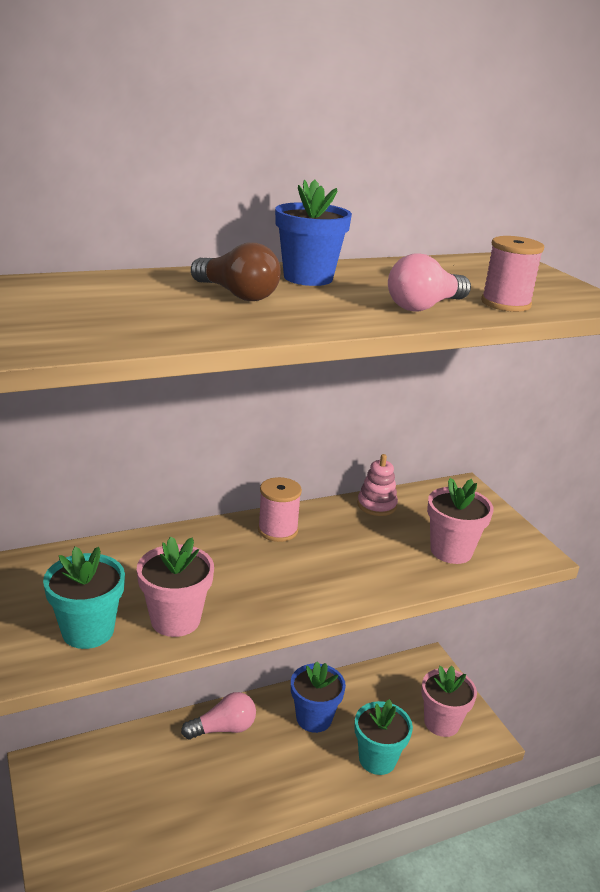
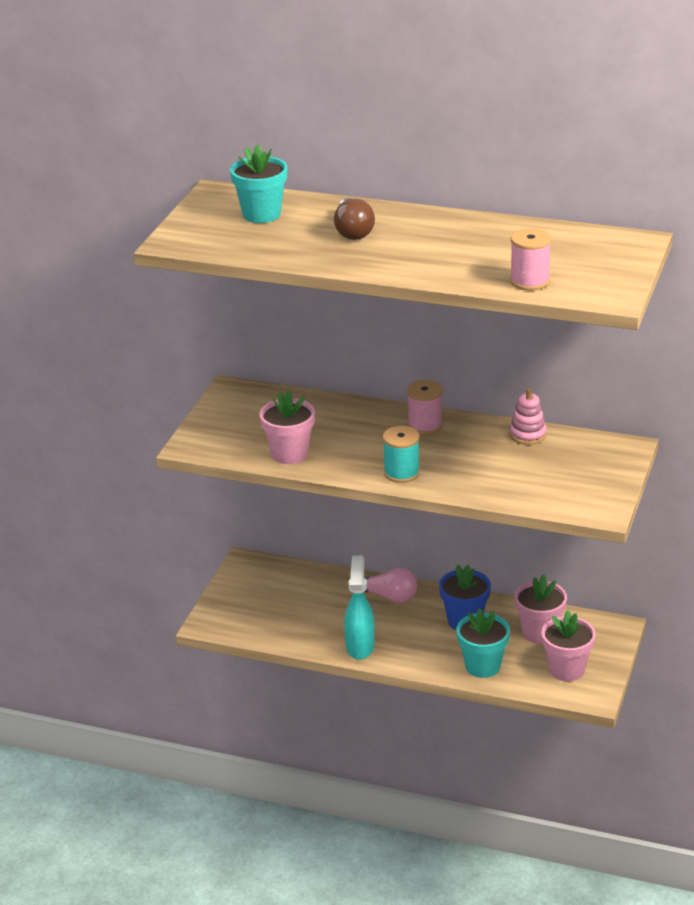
camera: 45 degrees right, 5 degrees up
(88, 631) = (234, 441): turquoise flower pot -> turquoise flower pot (261, 214)
(250, 803) = (360, 646): none -> turquoise spray bottle
(308, 278) = (427, 226): blue flower pot -> none
(321, 591) = (401, 473): none -> turquoise spool
(424, 306) = (462, 269): pink light bulb -> none
(451, 551) = (535, 485): pink flower pot -> pink flower pot (539, 632)

